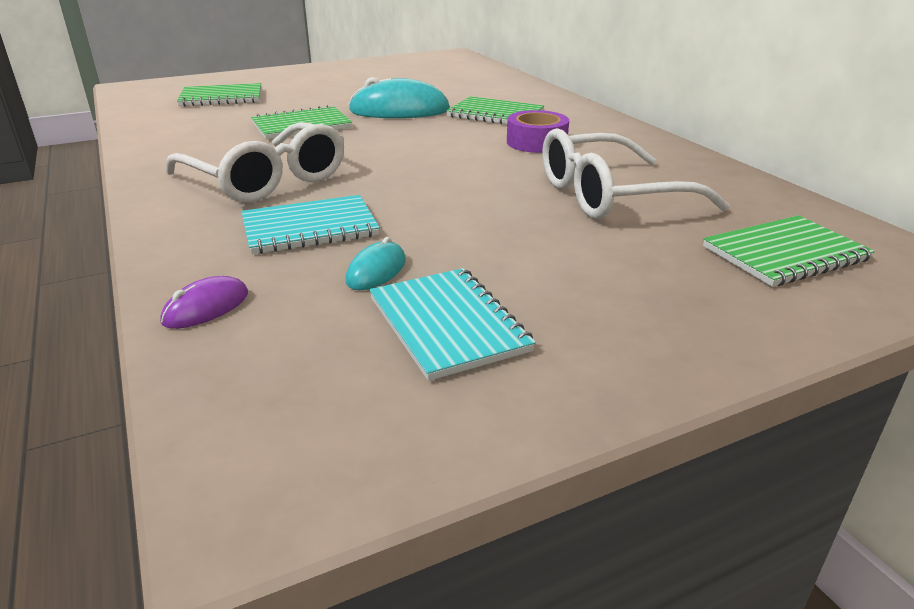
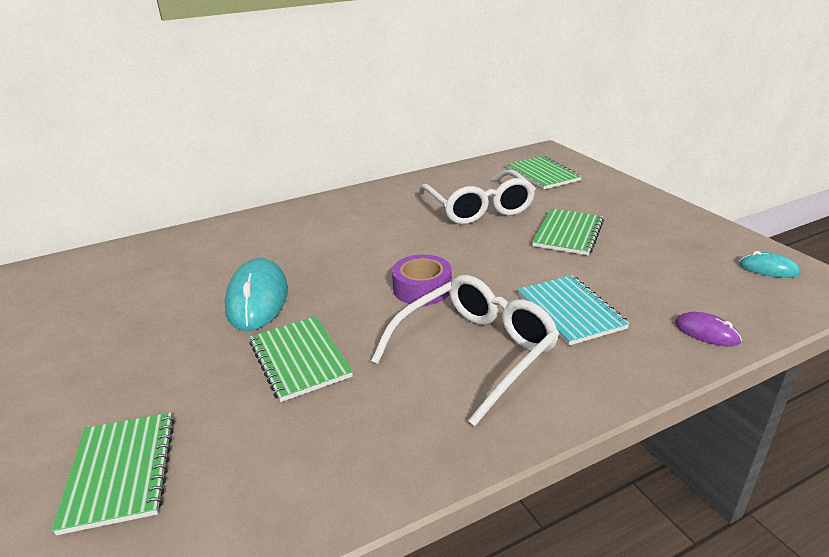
camera: 90 degrees left, 0 degrees up
(376, 271) = (621, 277): turquoise mouse -> turquoise mouse (768, 269)
(447, 324) = (666, 252): turquoise notebook -> none
(495, 114) = (288, 247): green notebook -> green notebook (568, 233)
(536, 142) = (372, 229): purple tape -> purple tape (422, 288)

